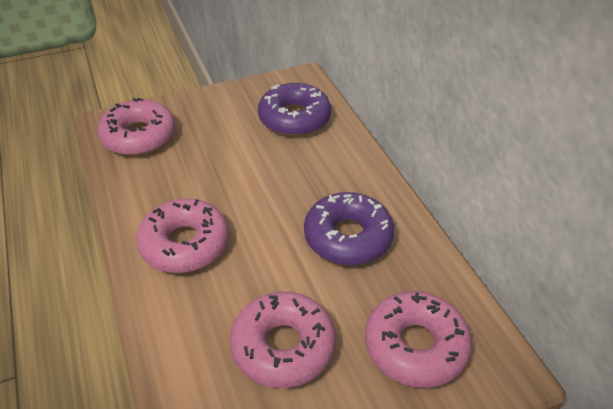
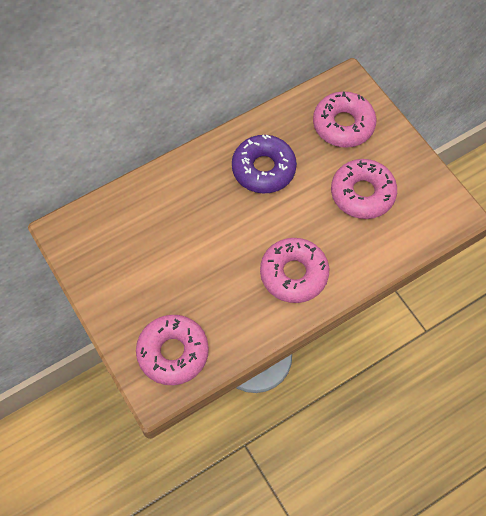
camera: 100 degrees left, 20 degrees up
(294, 118) = (128, 226): purple donut -> none

